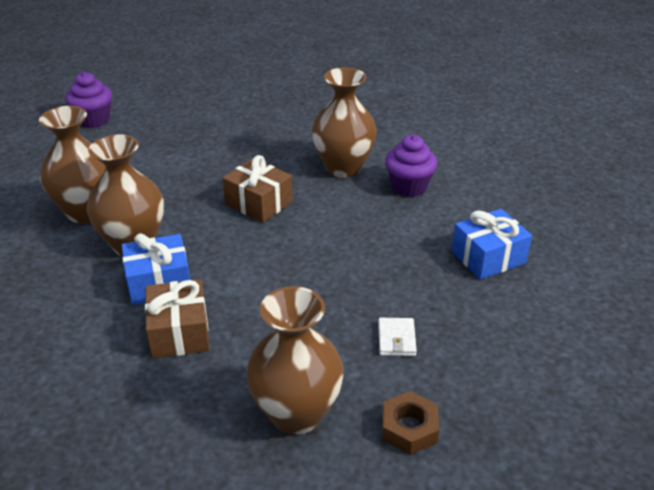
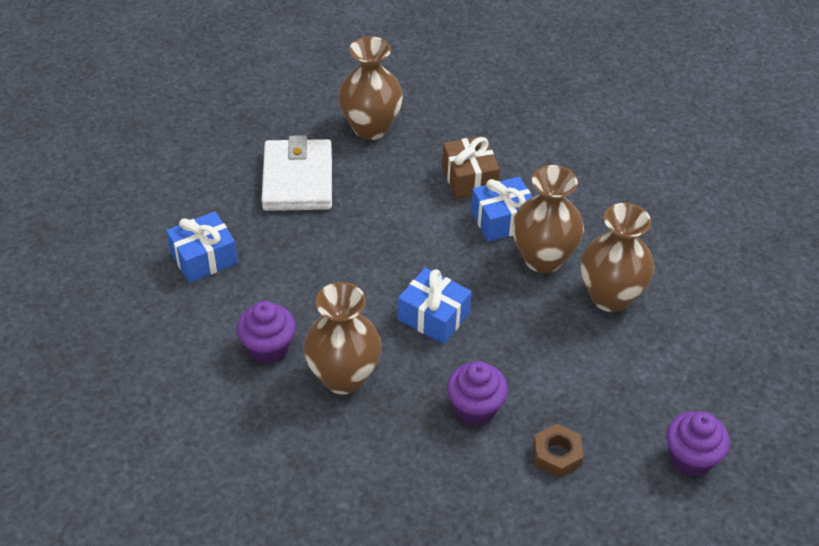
camera: 175 degrees right, 10 degrees up
(240, 148) = (475, 408): none -> purple cupcake
(258, 203) = (433, 316): brown gift -> blue gift
(396, 339) = (298, 179): white wallet -> white wallet, size x2.41
(409, 428) = (295, 122): brown nut -> brown nut (557, 455)

